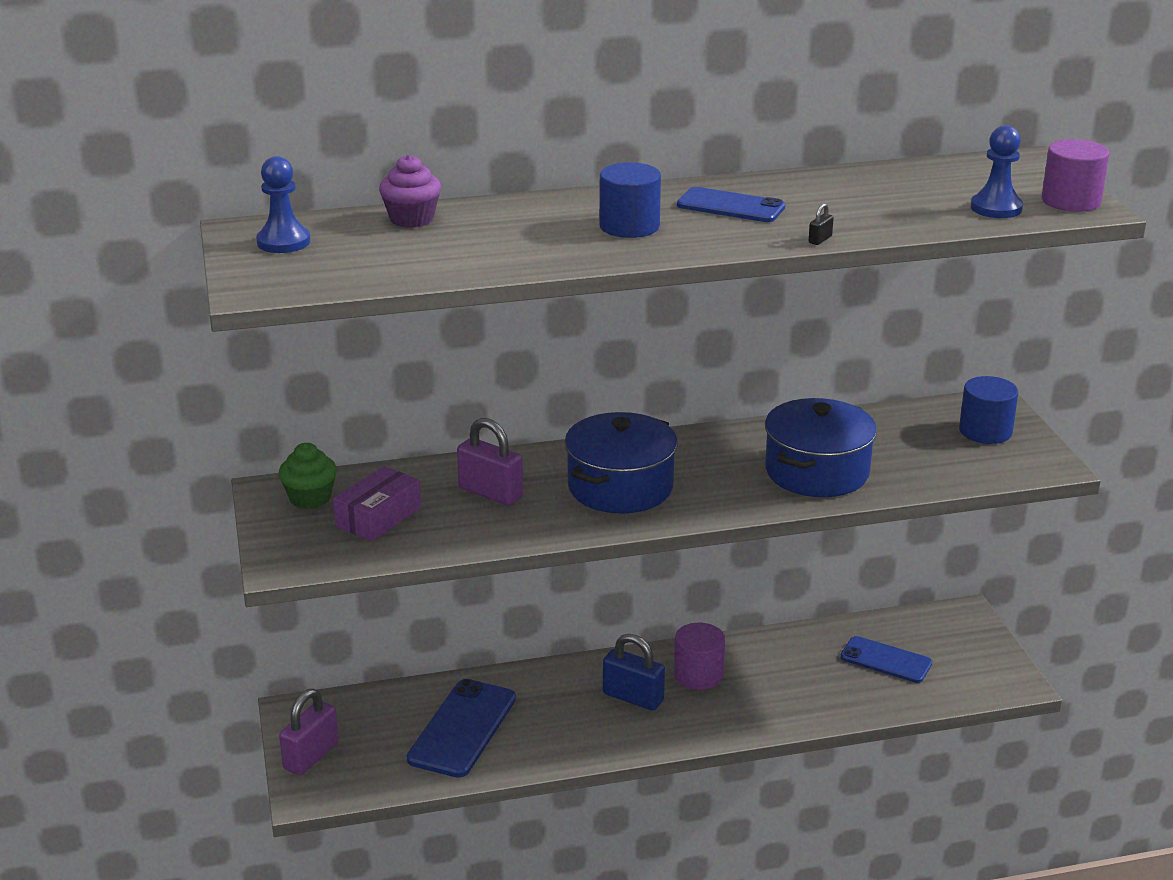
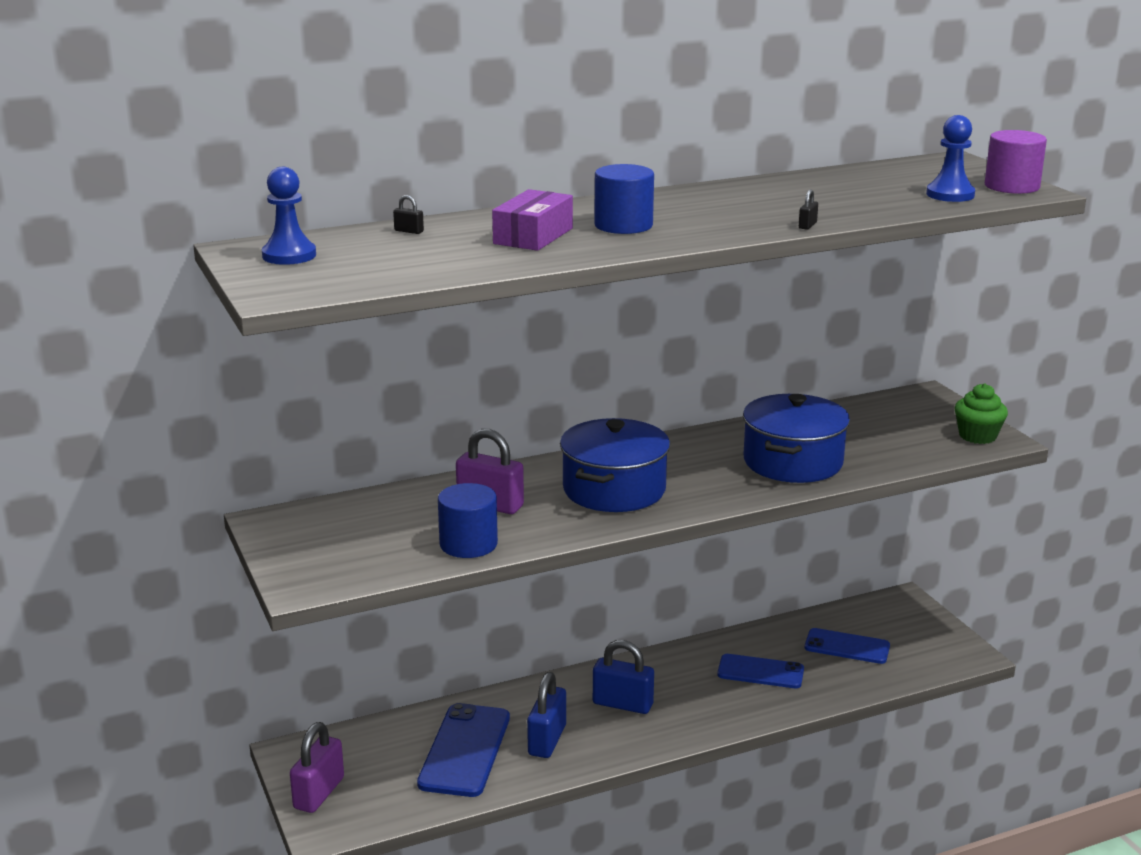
camera: 10 degrees left, 5 degrees down
(310, 498) = (311, 524): green cupcake -> green cupcake (977, 436)
(378, 517) = (386, 535): purple box -> purple box (533, 236)
(412, 219) = (409, 231): purple cupcake -> black padlock
(546, 727) = (547, 740): none -> blue padlock
(698, 674) = (678, 677): purple cylinder -> none
(730, 206) = (709, 206): blue phone -> blue phone (760, 672)
(985, 431) = (929, 417): blue cylinder -> blue cylinder (468, 544)

